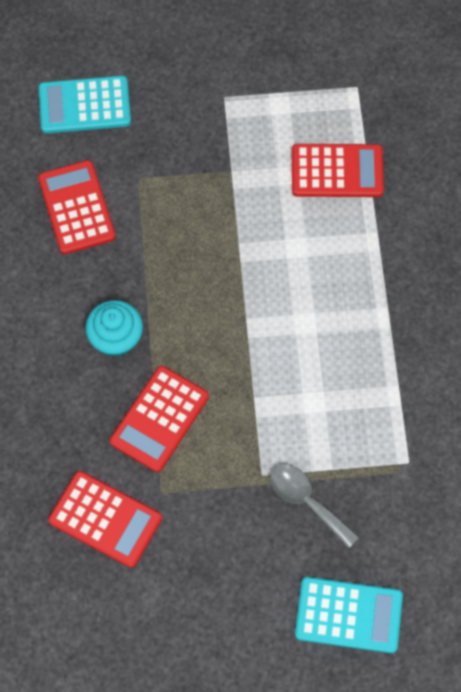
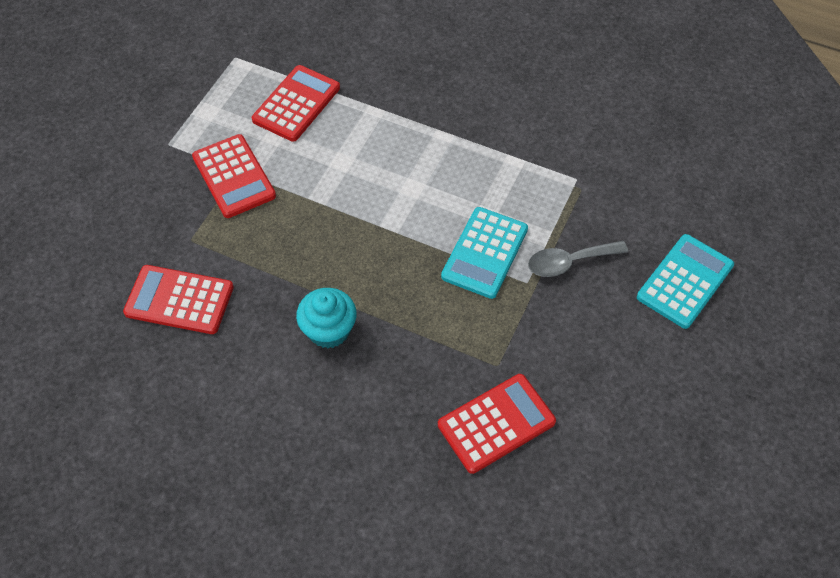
camera: 60 degrees left, 10 degrees down
(84, 105) = (86, 246): turquoise calculator -> turquoise calculator (485, 253)
(159, 419) = (428, 333): red calculator -> red calculator (234, 176)

